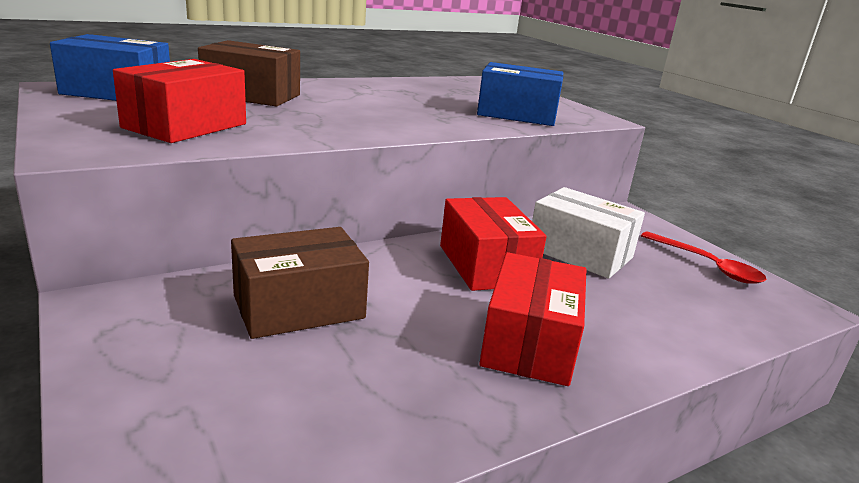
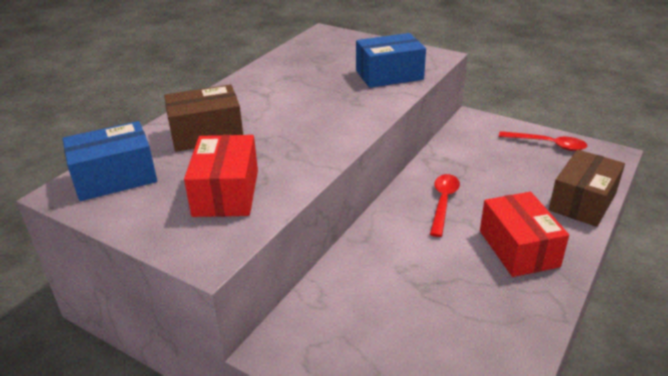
camera: 25 degrees left, 10 degrees up
(299, 307) = (384, 288): brown box -> brown box (582, 202)
(486, 265) = (443, 203): red box -> red spoon
(580, 253) = (480, 167): white box -> none

